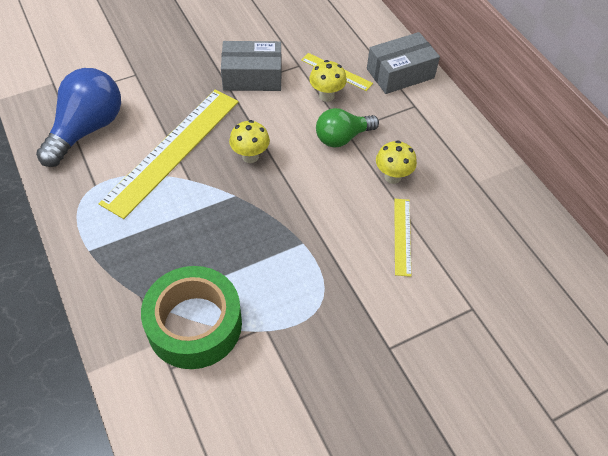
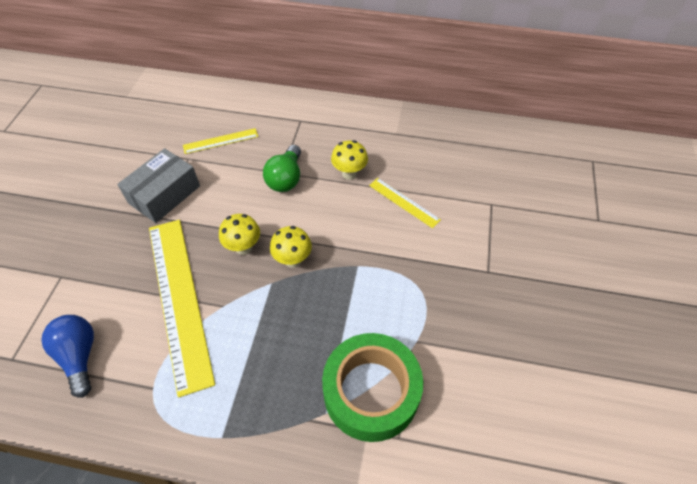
camera: 50 degrees left, 0 degrees up
(87, 129) = (79, 356): blue light bulb -> blue light bulb, size x0.64
(326, 96) = (237, 162): yellow mushroom -> yellow mushroom (293, 260)
(400, 73) = (263, 108): grey box -> none

